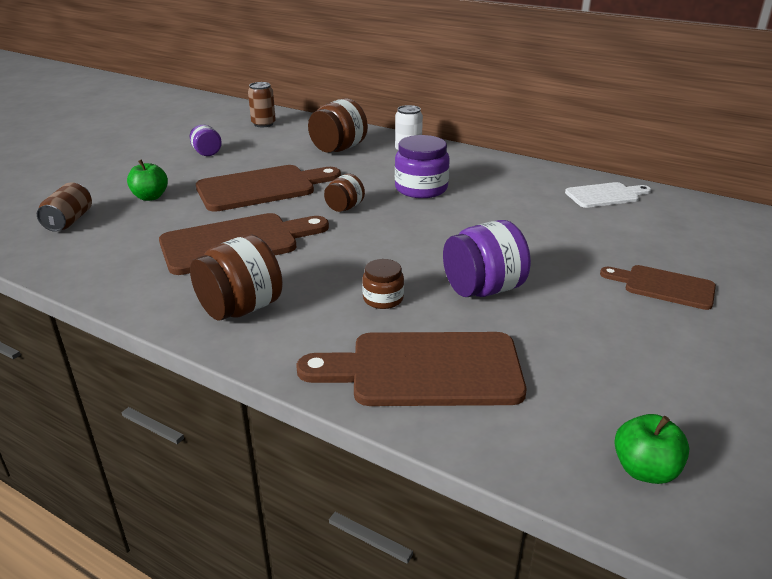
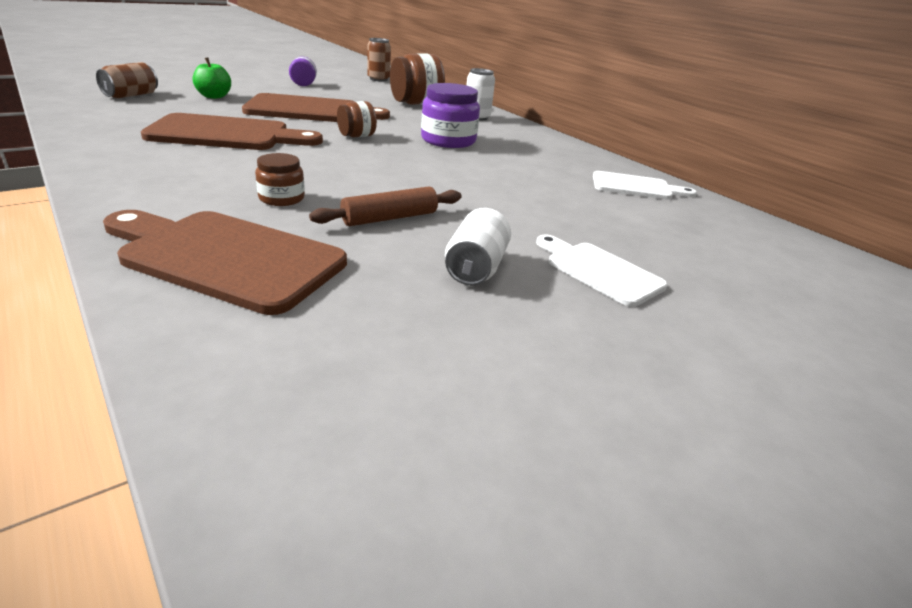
camera: 20 degrees right, 0 degrees up
(241, 308) = (151, 171): brown jar -> none
(483, 289) = (390, 218): purple jar -> brown rolling pin
(591, 313) = (475, 268): none -> white can
(644, 470) = (307, 430): green apple -> none
(663, 287) = (599, 271): brown cutting board -> white cutting board

